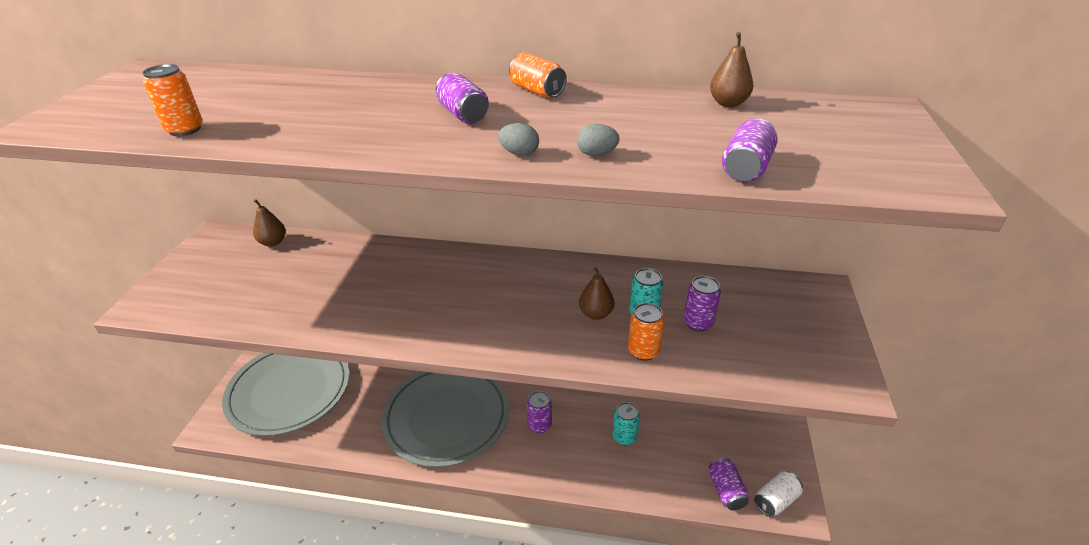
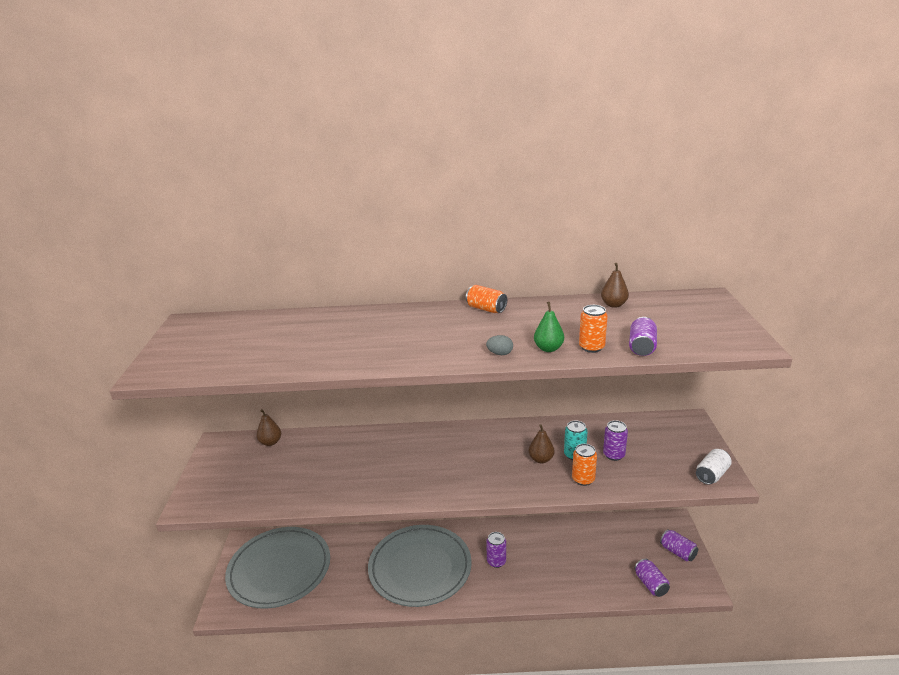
camera: 10 degrees left, 10 degrees down
(185, 130) = (260, 364): orange can -> orange can (591, 347)
(463, 114) = (447, 331): purple can -> purple can (678, 552)
(596, 154) = (548, 348): grey egg -> green pear
(624, 437) = (564, 559): turquoise can -> none
(775, 501) = (687, 585): white can -> white can (712, 475)

